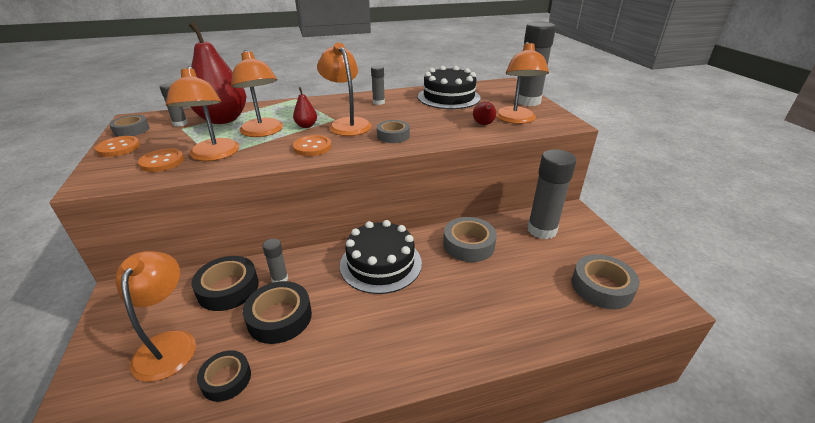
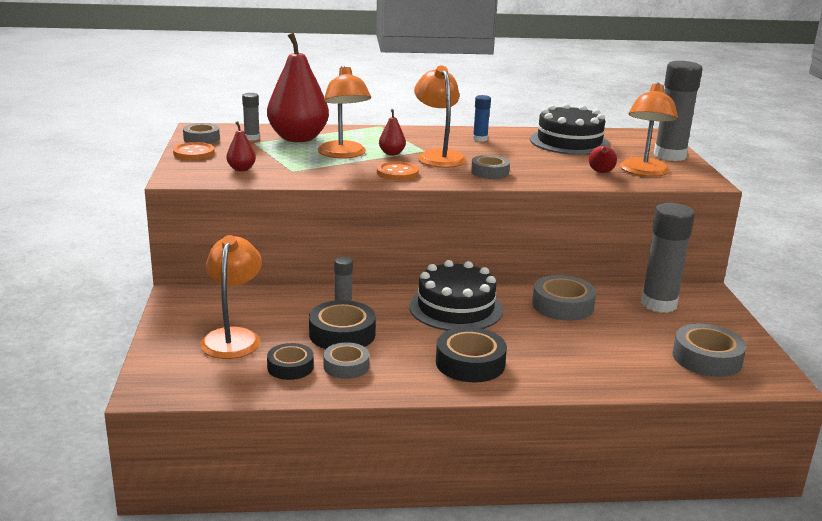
camera: 10 degrees right, 10 degrees down
(162, 162) = (241, 169): orange button -> red pear
(214, 155) = (293, 169): orange lamp -> none
(228, 288) = (289, 306): black tape -> black tape (470, 363)
(285, 365) = (346, 366): none -> grey tape
(378, 102) = (480, 139): grey glue stick -> blue glue stick

